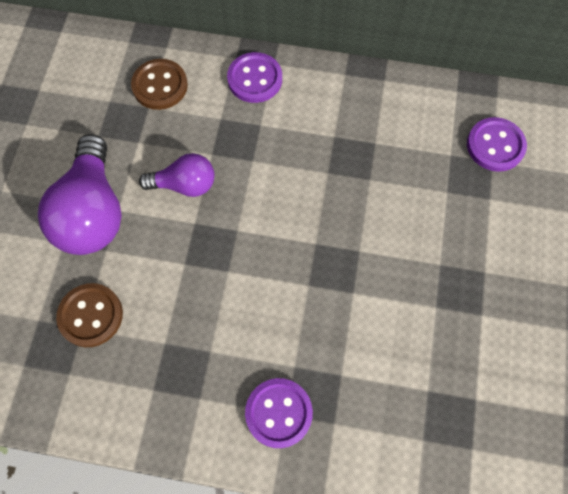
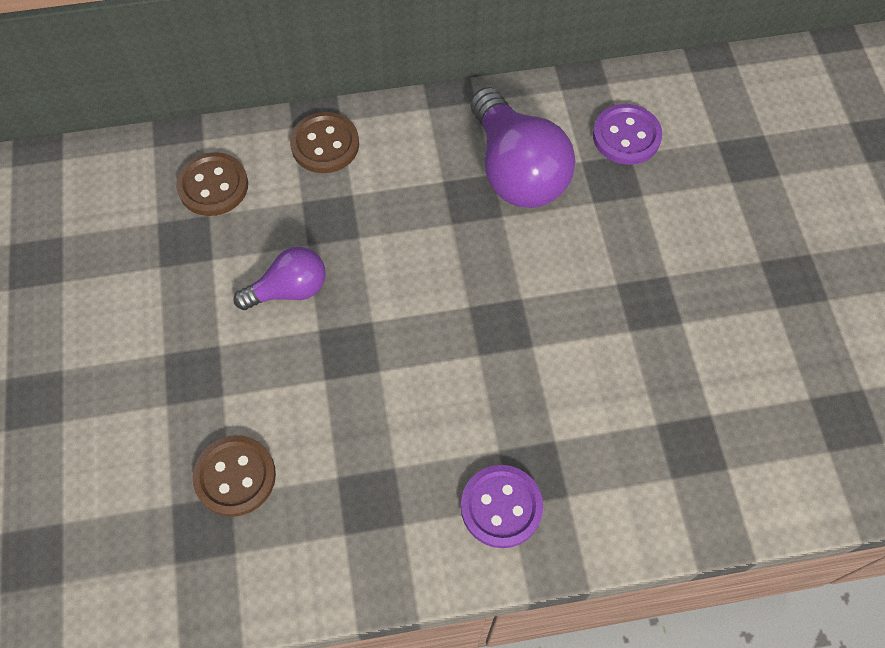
camera: 20 degrees left, 5 degrees down
(93, 212) = (189, 357): purple light bulb -> purple light bulb (516, 170)
(255, 79) = (325, 144): purple button -> brown button

